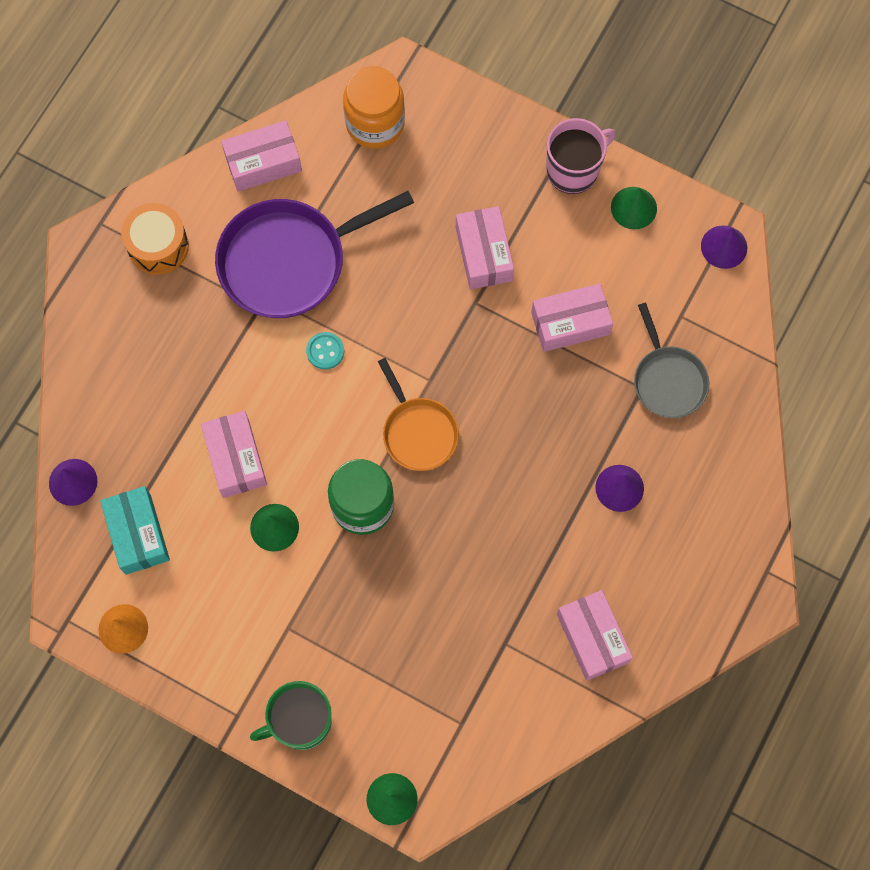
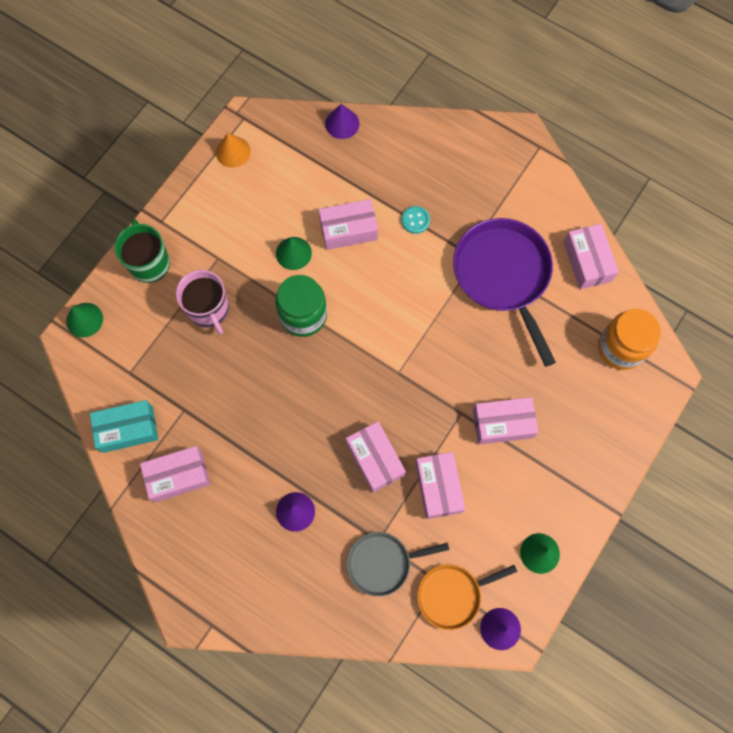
camera: 95 degrees right, 0 degrees up
(138, 534) = (299, 163): turquoise box -> turquoise box (128, 429)
(158, 246) = (520, 184): orange drum -> none
(325, 351) = (427, 297): turquoise button -> turquoise button (415, 220)
(418, 432) = (356, 360): orange pan -> orange pan (452, 595)
(544, 399) = (375, 459): none -> pink box
(573, 169) = (576, 505): pink mug -> pink mug (209, 309)

